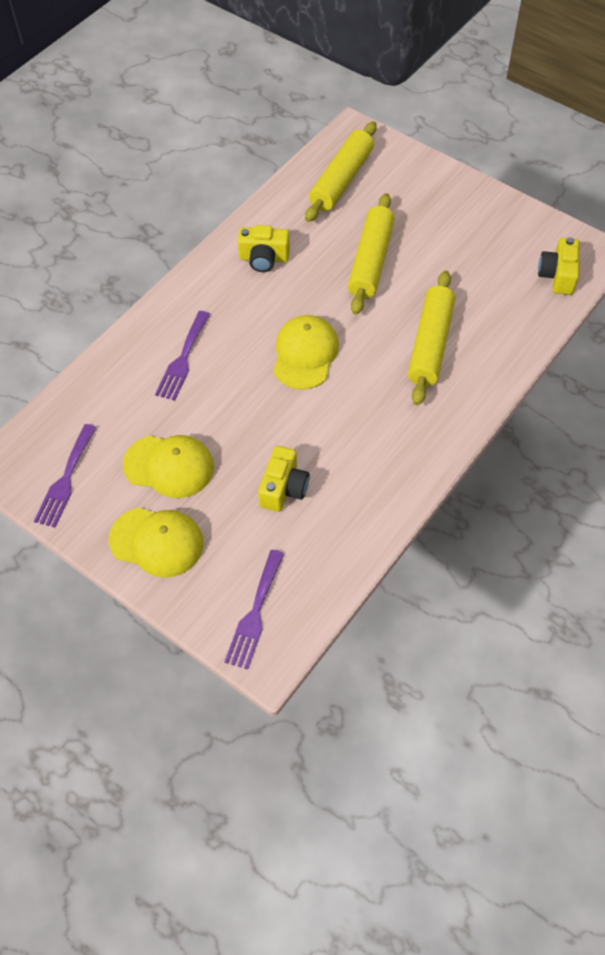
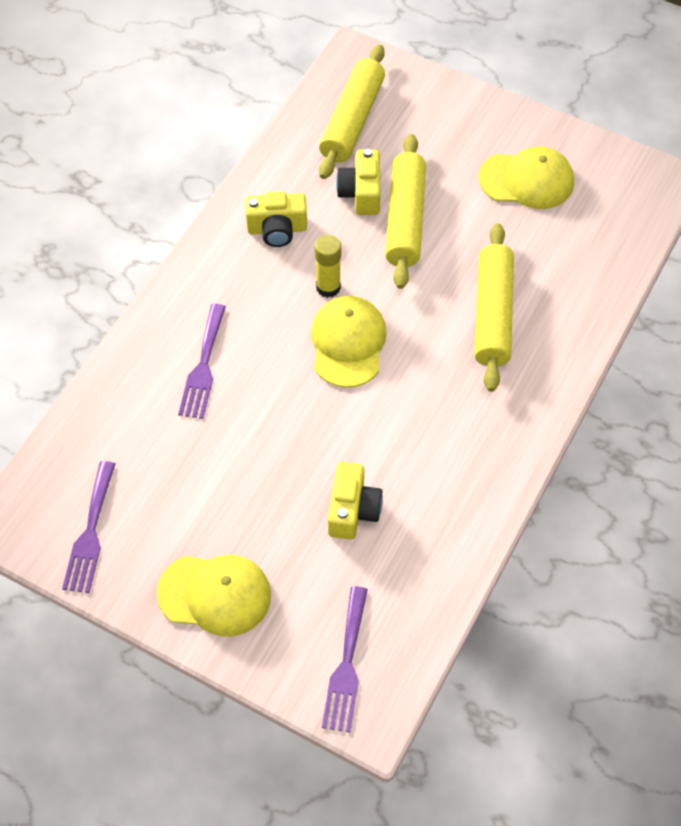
camera: 10 degrees left, 0 degrees up
(169, 466) = (211, 500): yellow cap -> yellow cap (526, 180)
(297, 308) = (328, 287): none -> yellow glue stick
(558, 275) = (625, 213): yellow camera -> yellow camera (361, 193)

